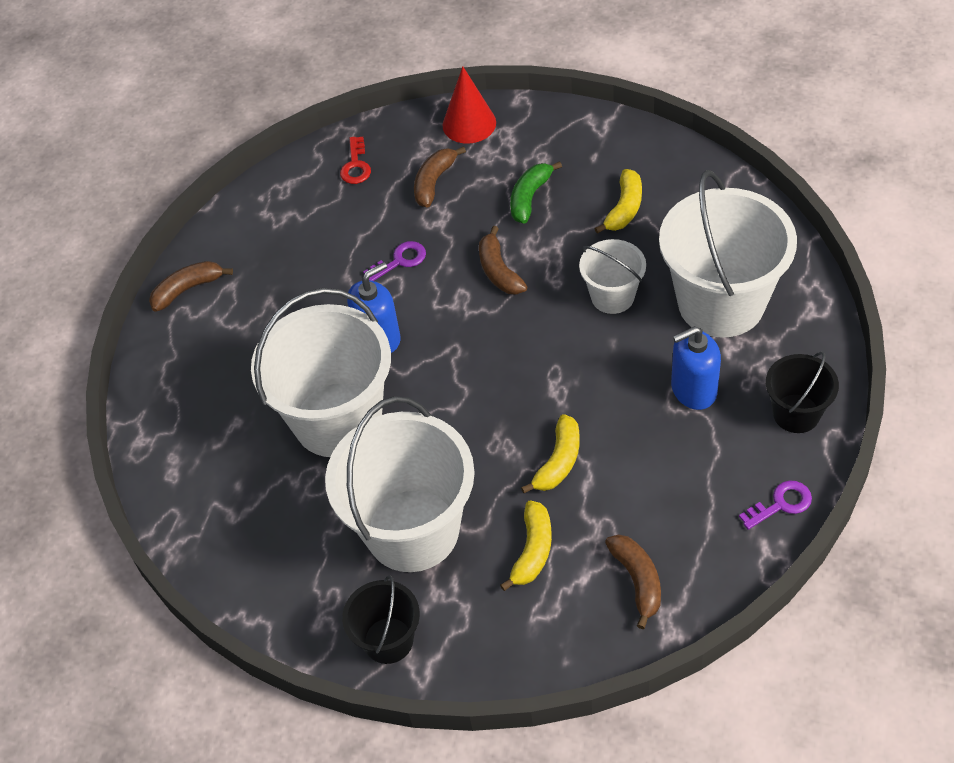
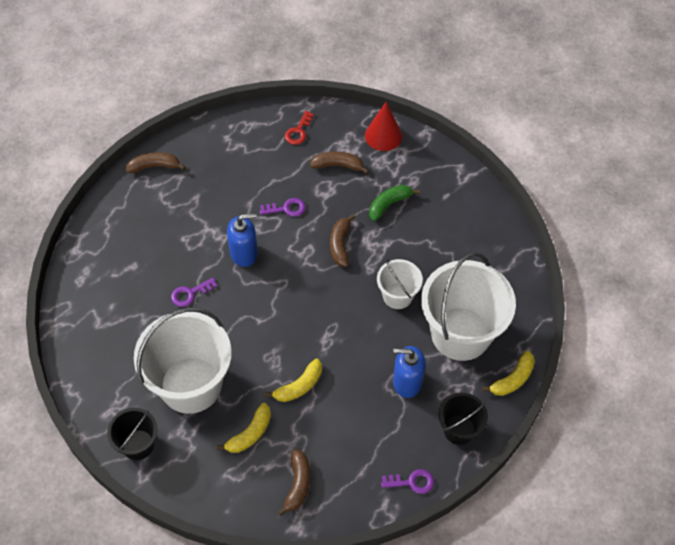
camera: 20 degrees right, 5 degrees up
(337, 419) = (190, 294): white bucket -> purple key
(434, 182) = (338, 165): brown banana -> brown banana turned 45 degrees clockwise
(624, 208) = (442, 240): yellow banana -> yellow banana (512, 379)

